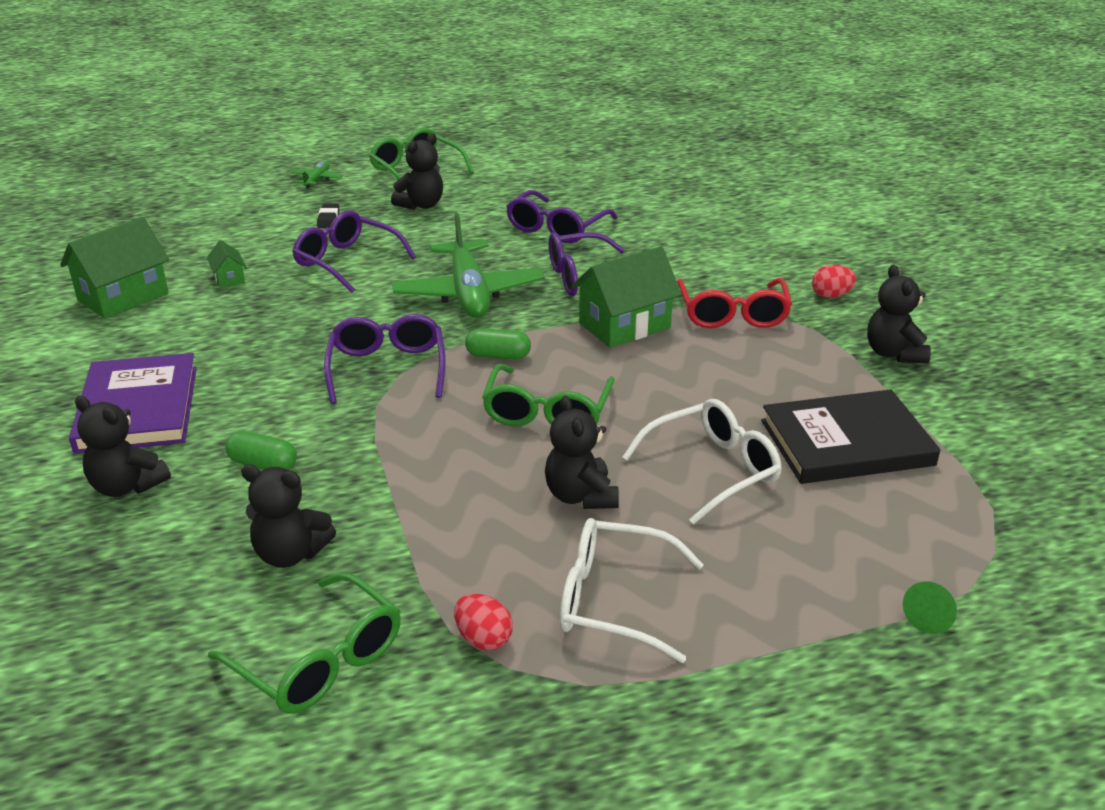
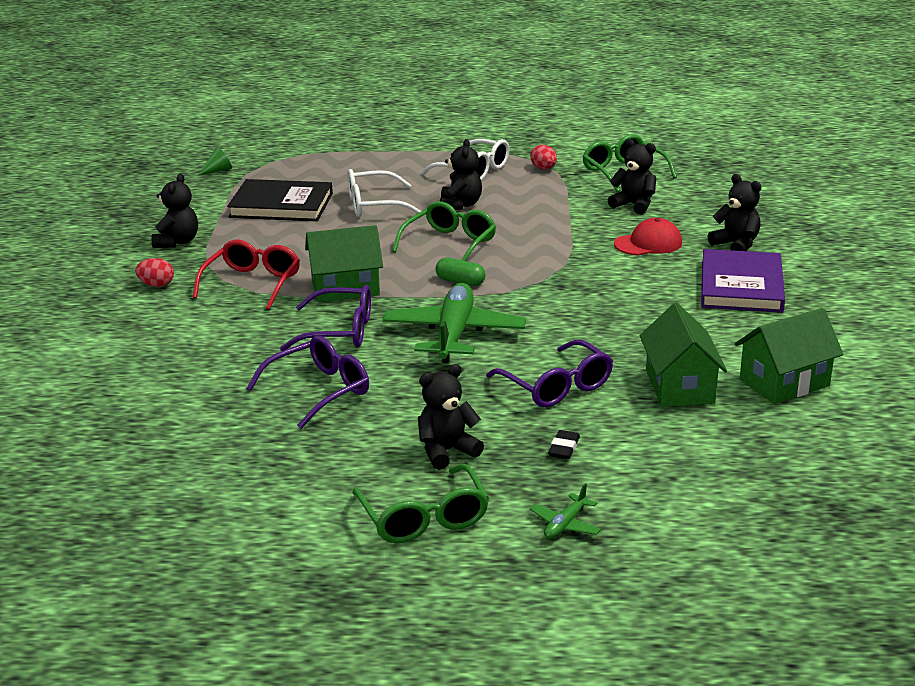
camera: 160 degrees left, 5 degrees down
(229, 278) = (680, 386): green house -> green house, size x2.08
(263, 464) = (648, 243): green capsule -> red cap
(387, 368) = (549, 286): purple glasses -> none
(931, 616) = (333, 150): green cone -> green cone (218, 170)

